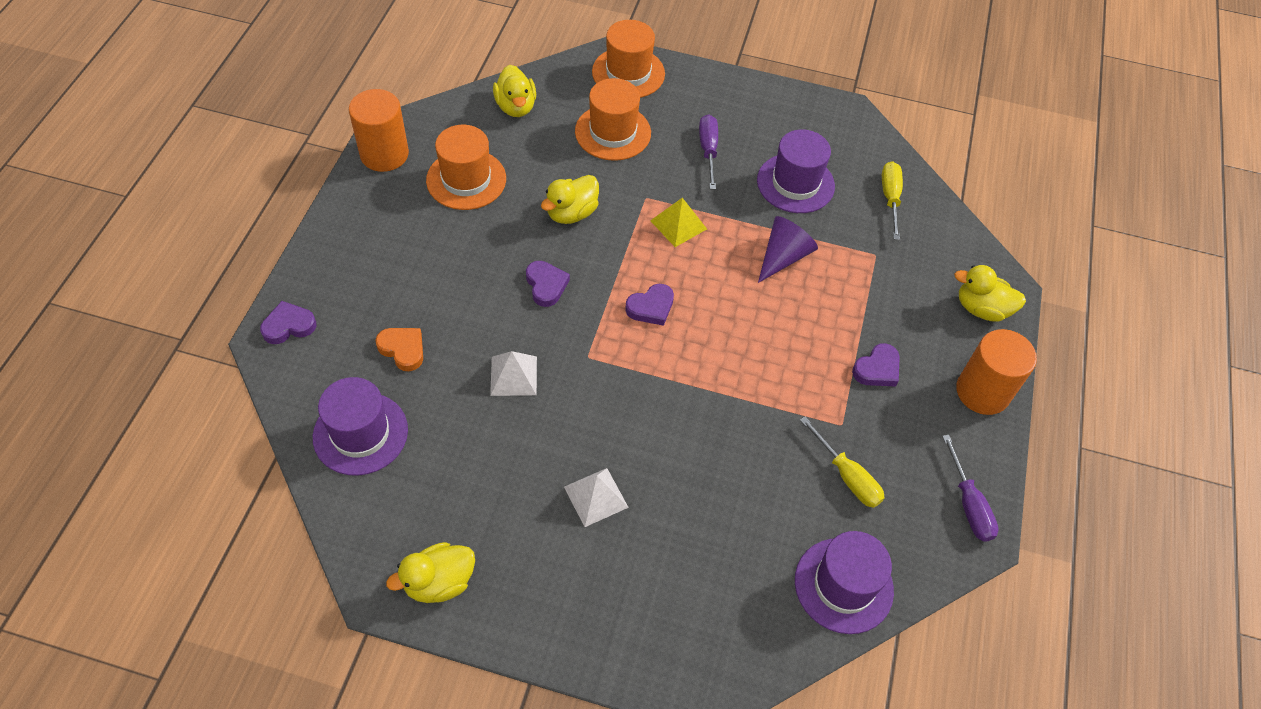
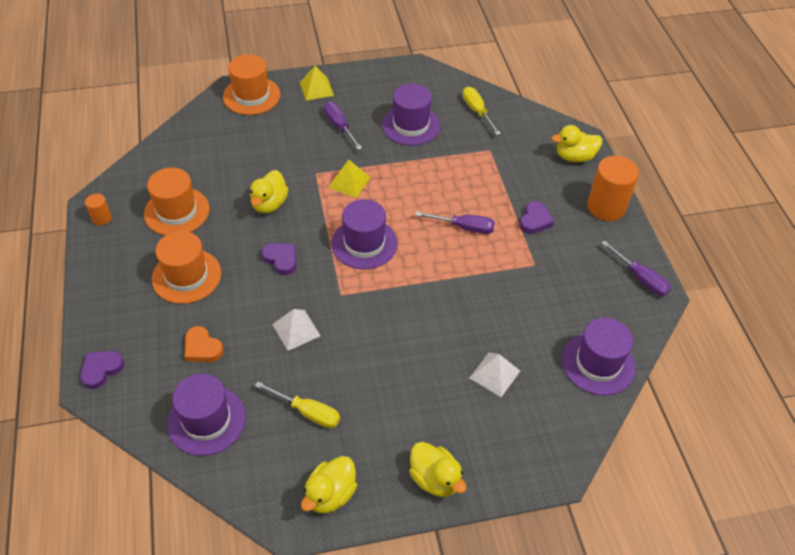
camera: 25 degrees left, 5 degrees down
(384, 154) = (101, 218): orange cylinder -> orange cylinder, size x0.48
(403, 349) = (202, 348): orange heart -> orange heart turned 150 degrees counterclockwise
(516, 107) = (183, 148): yellow duck -> yellow duck (435, 479)
(595, 497) = (404, 384): white pyramid -> white pyramid (494, 374)
(613, 132) = (265, 139): orange hat -> orange hat (186, 276)
(651, 307) = (364, 243): purple heart -> purple hat
(709, 93) = (316, 88): none -> yellow pyramid
(782, 339) = (464, 227): none -> purple screwdriver
(783, 256) = (432, 175): purple cone -> none
(847, 476) = (558, 295): yellow screwdriver -> yellow screwdriver (307, 412)

